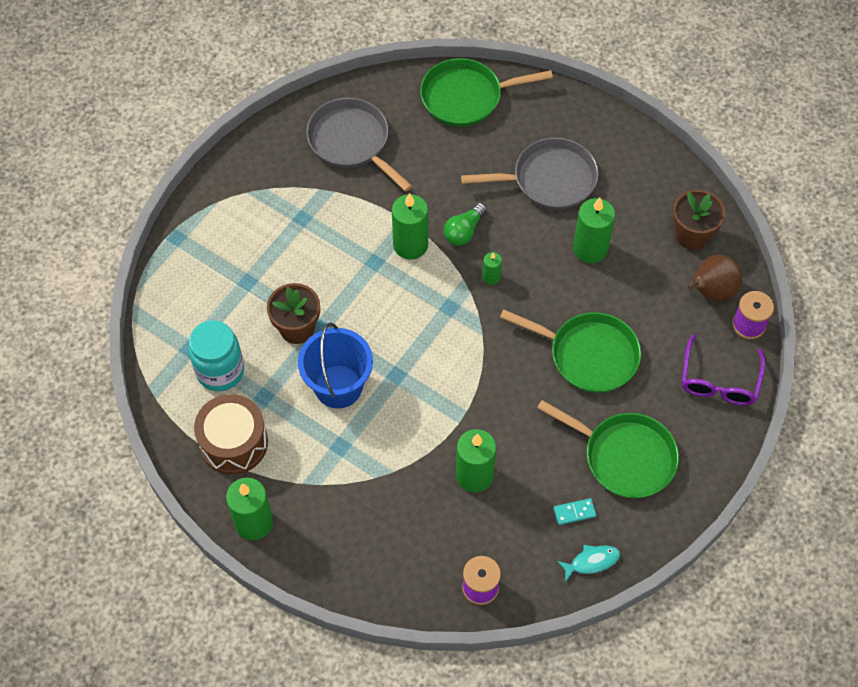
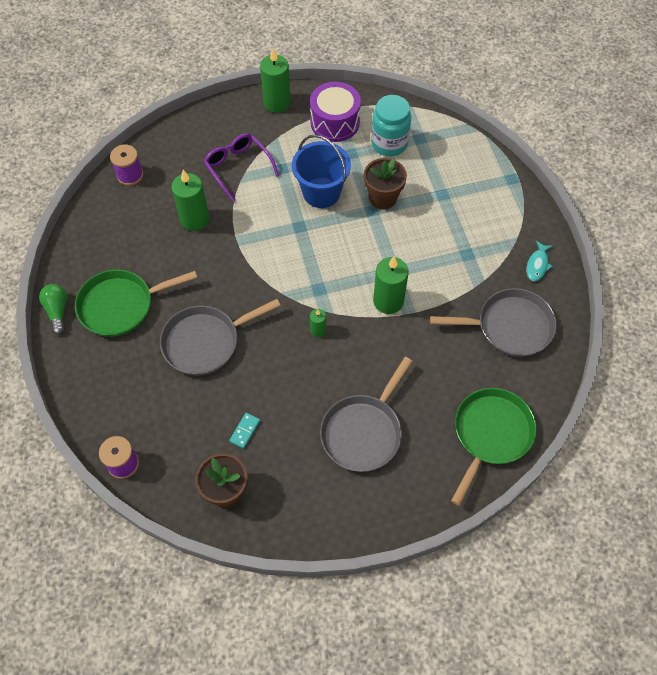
camera: 130 degrees right, 0 degrees up
(234, 443) = (335, 122): brown drum -> purple drum
(464, 231) = (370, 341): green light bulb -> green light bulb (57, 311)
(574, 512) = (118, 251): turquoise domino -> turquoise domino (245, 431)
(588, 355) = (205, 342): green pan -> grey pan
(590, 249) = (281, 410): green candle -> none
(591, 561) = (83, 237): turquoise fish -> turquoise fish (537, 265)
(711, 291) = (171, 462): brown pear -> none
(719, 381) = (107, 406): purple glasses -> purple glasses (238, 168)

